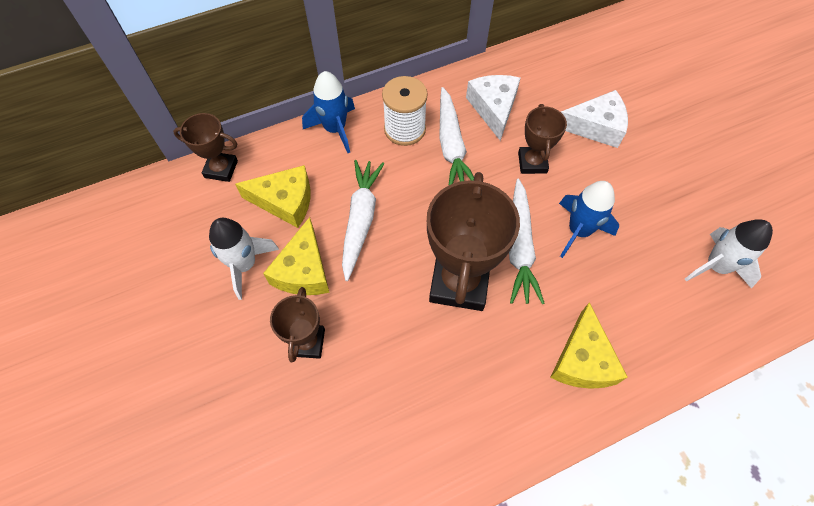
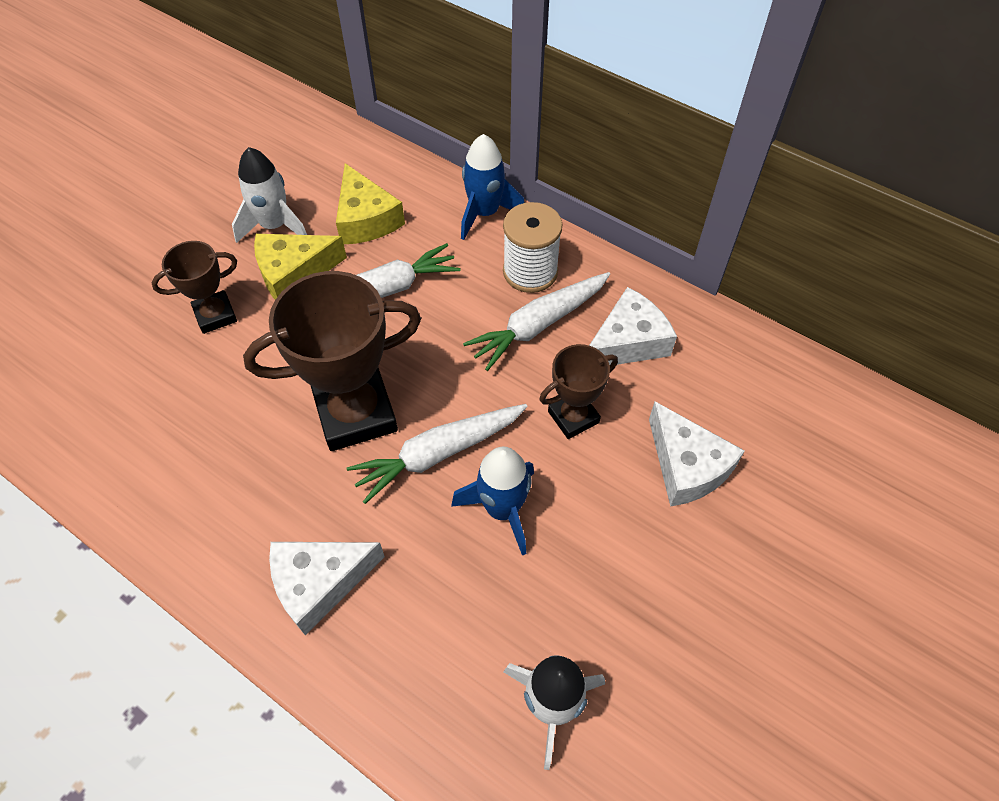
camera: 60 degrees right, 5 degrees down
(221, 169) = (372, 154): brown trophy -> none
(582, 360) = (319, 583): yellow cheese -> white cheese

